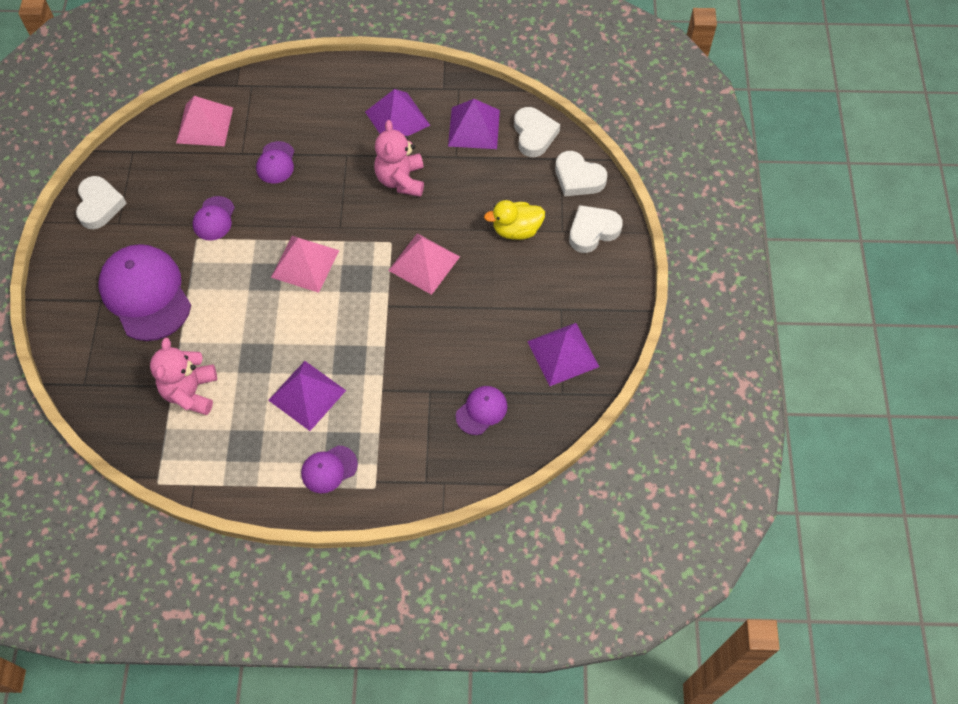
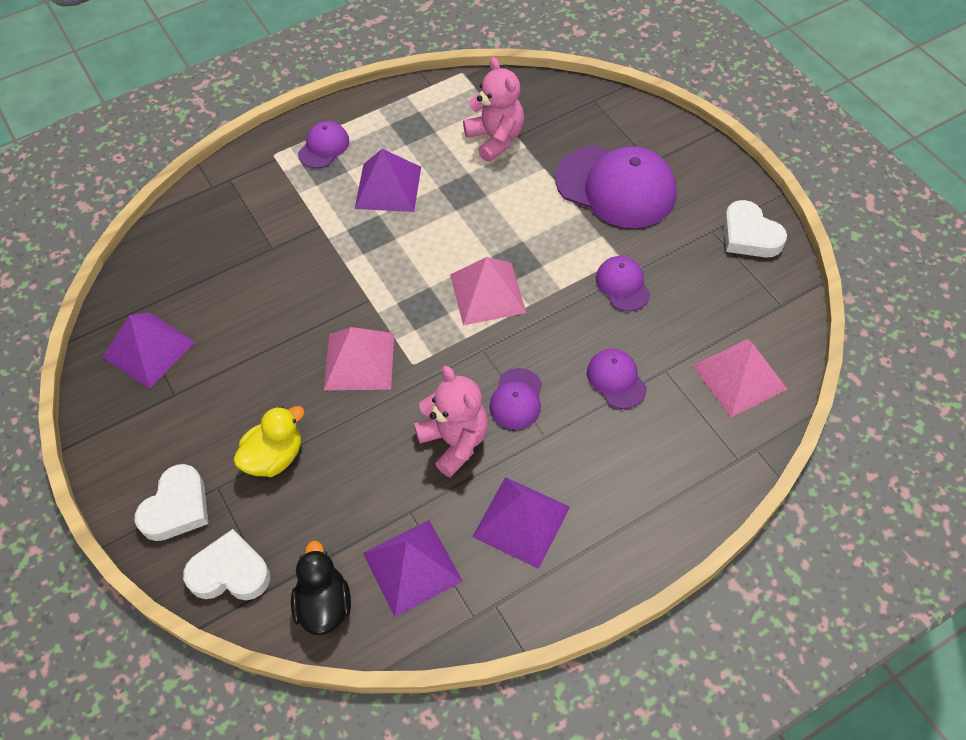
camera: 150 degrees right, 5 degrees down
(481, 411) = (208, 257): purple cap -> purple cap (516, 399)
(534, 135) = (324, 604): white heart -> black duck

